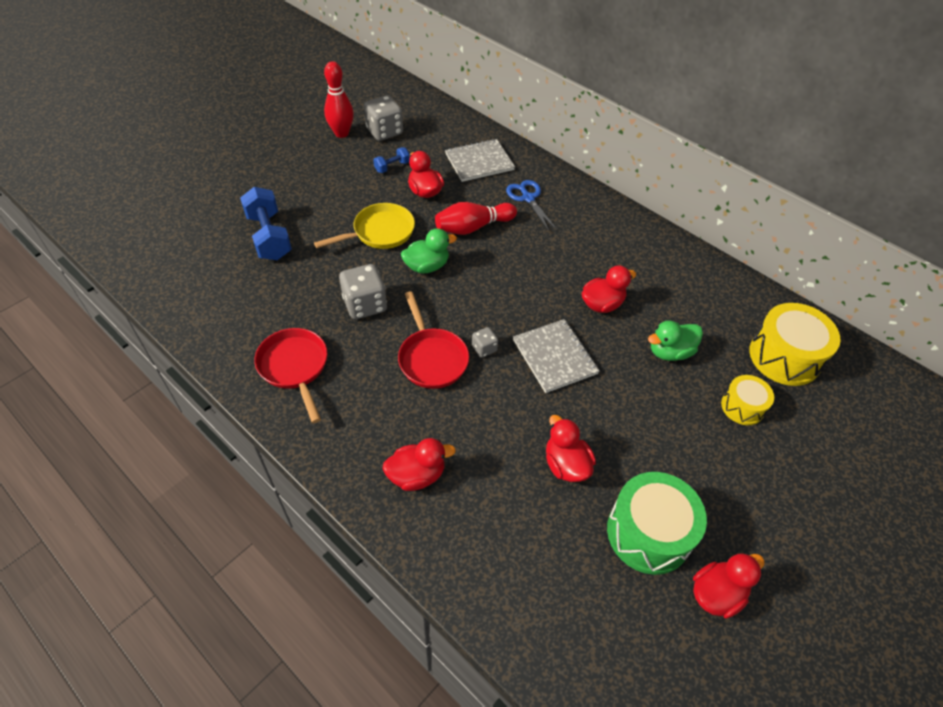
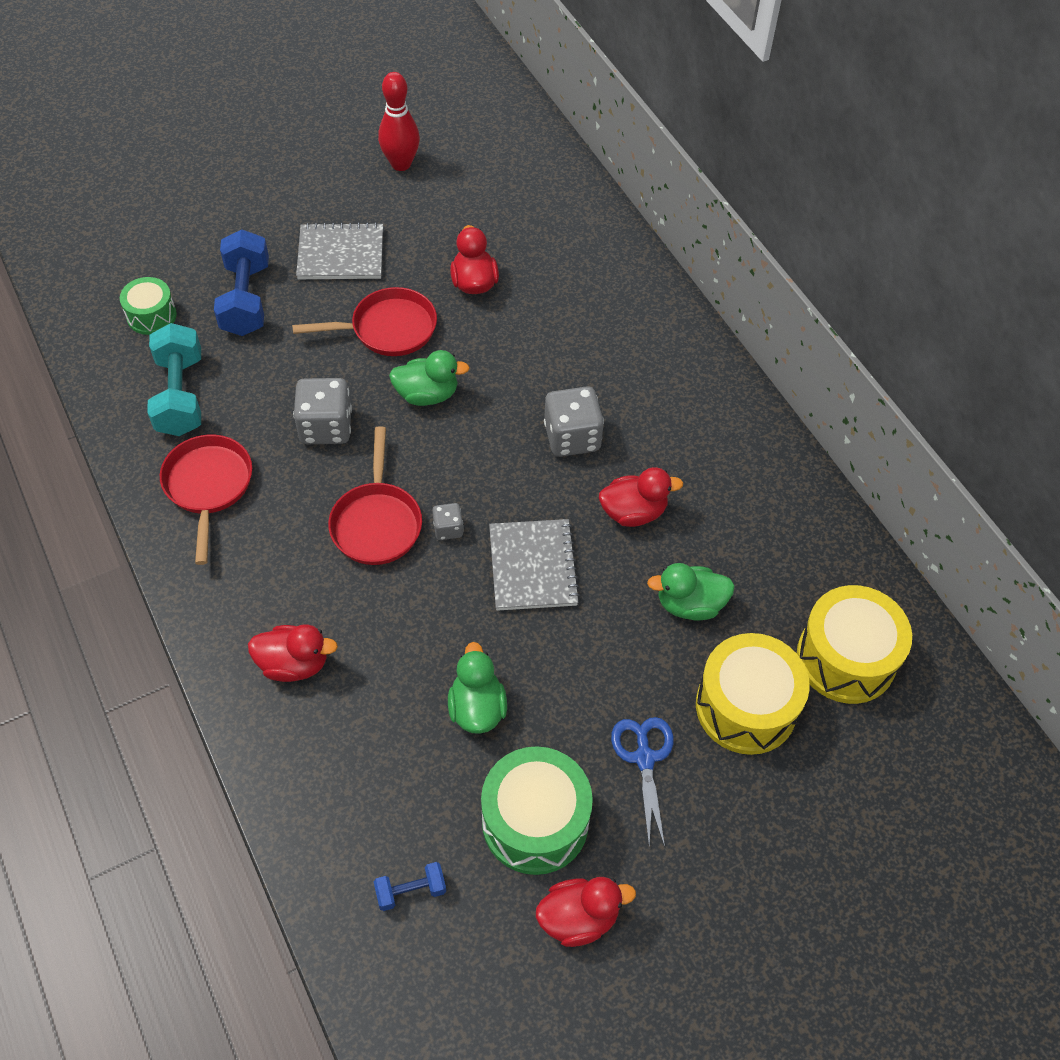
camera: 20 degrees right, 5 degrees up
(202, 263) = (151, 316): none -> green drum
(246, 311) = (180, 395): none -> turquoise dumbbell
(379, 232) = (387, 329): yellow pan -> red pan
(384, 131) = (460, 175): grey dice -> grey dice (572, 437)
(392, 167) = (447, 233): blue dumbbell -> blue dumbbell (411, 891)
(473, 227) = (514, 353): red bowling pin -> none
(479, 162) = (570, 255): grey notebook -> grey notebook (341, 254)
(528, 198) = (611, 328): blue scissors -> blue scissors (644, 758)
(566, 464) = (477, 708): red duck -> green duck
(742, 407) = (746, 707): yellow drum -> yellow drum, size x1.74

